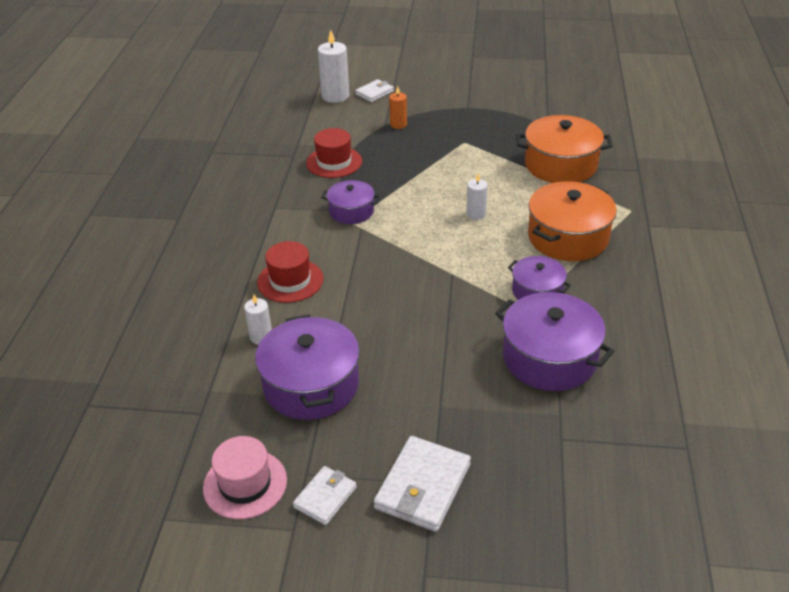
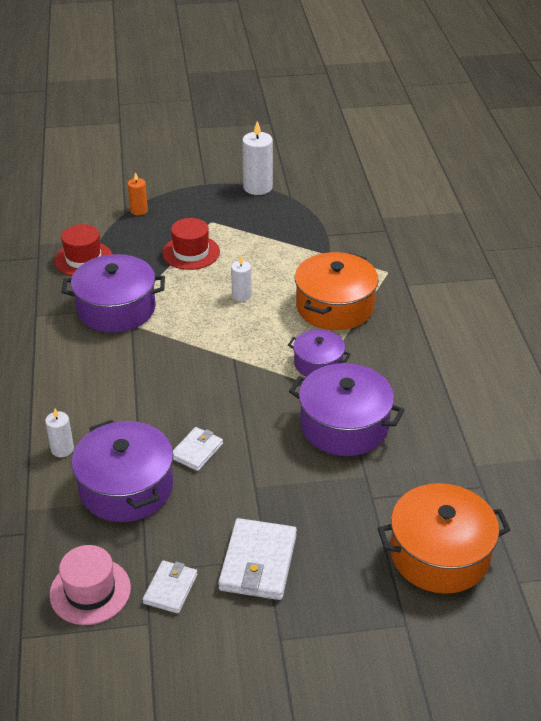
camera: 15 degrees left, 0 degrees up
(290, 281) = (75, 389): red hat -> red hat (191, 252)
(335, 96) = (64, 187): white candle -> white candle (257, 187)
(351, 211) = (116, 309): purple pot -> purple pot, size x1.70
(374, 93) = (104, 178): white wallet -> white wallet (197, 451)
(560, 165) = (311, 234): orange pot -> orange pot (439, 554)

